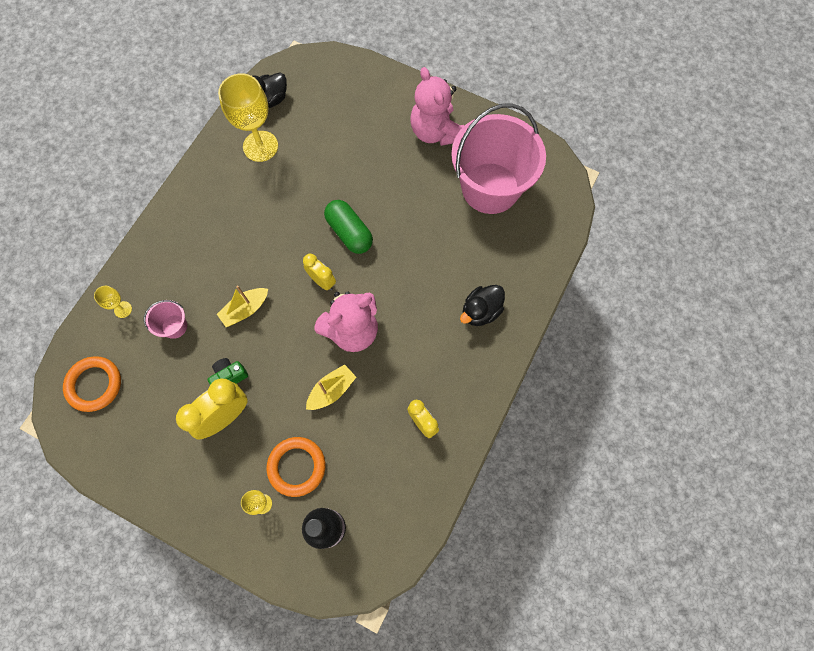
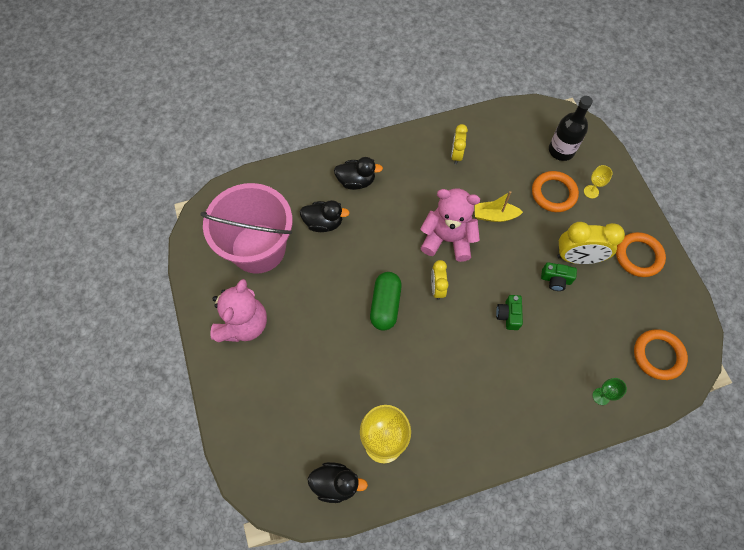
camera: 135 degrees left, 5 degrees down
(123, 309) = (601, 396): yellow goblet -> green goblet
(169, 470) = (638, 256): none -> orange ring
(174, 326) = (569, 348): pink bucket -> none
(245, 310) = (508, 315): yellow boat -> green camera
(465, 251) = (323, 223): none -> black duck

